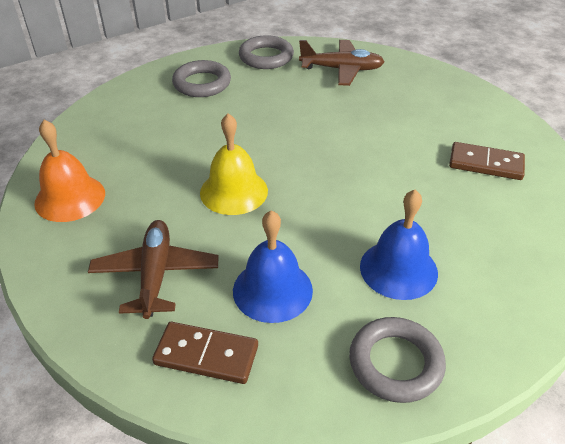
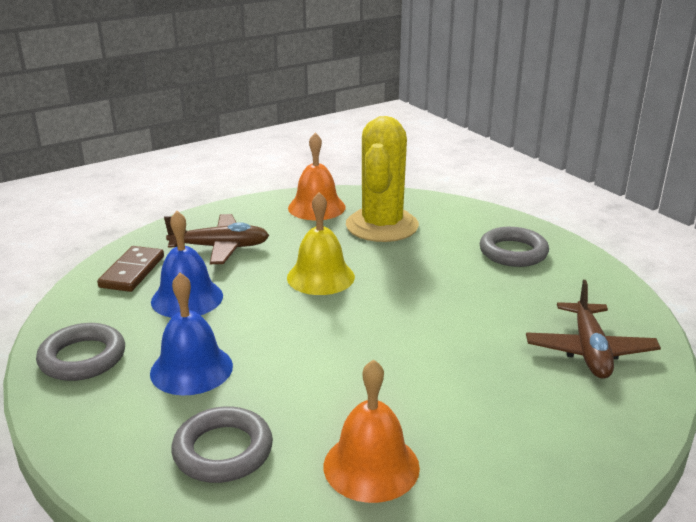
camera: 90 degrees right, 15 degrees down
(132, 151) = (382, 226): none -> yellow cactus
(266, 57) = (595, 291): grey ring -> grey ring (223, 451)
(486, 164) = (371, 466): brown domino -> orange bell

